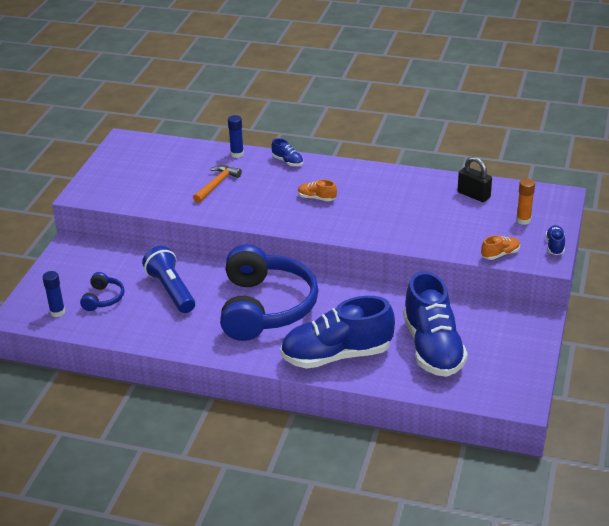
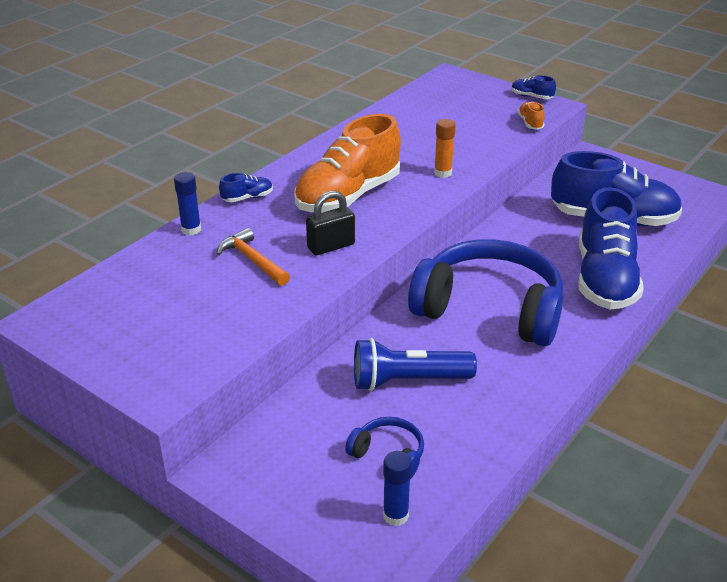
camera: 70 degrees left, 0 degrees up
(316, 198) = (348, 196): orange shoe -> orange shoe, size x2.47
(473, 195) = (416, 111): black padlock -> black padlock (331, 246)
(523, 220) = (479, 100): orange glue stick -> orange glue stick (443, 173)

